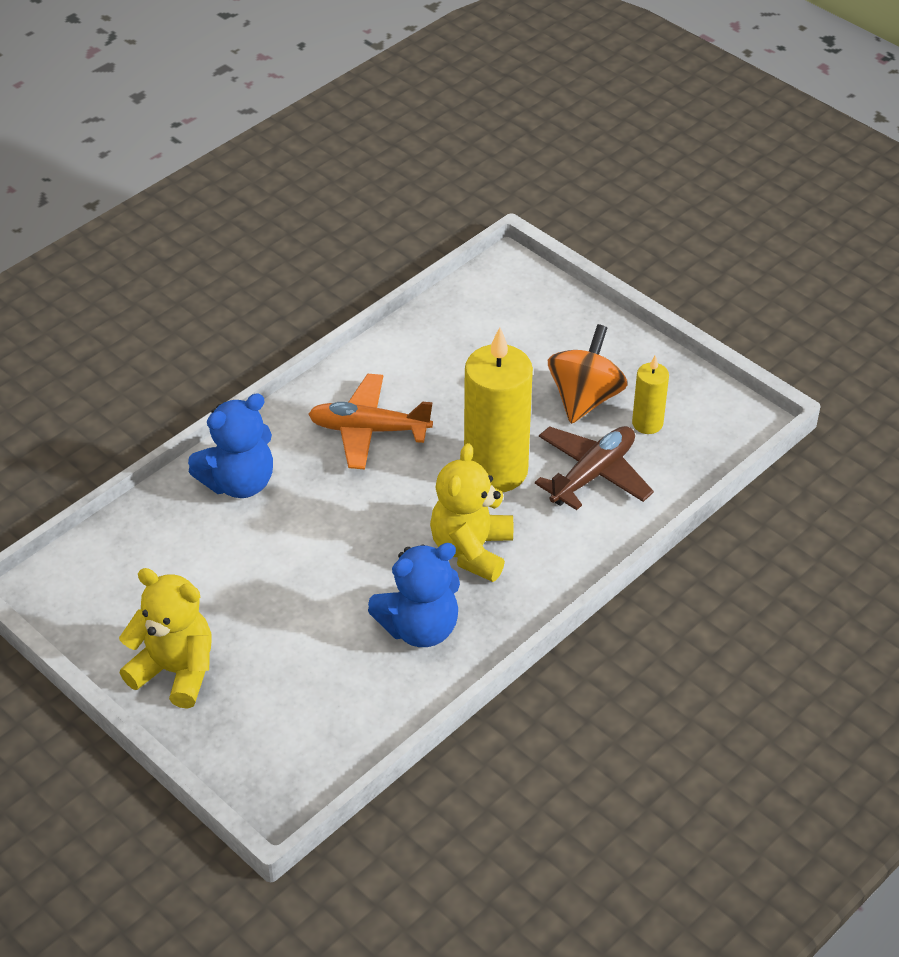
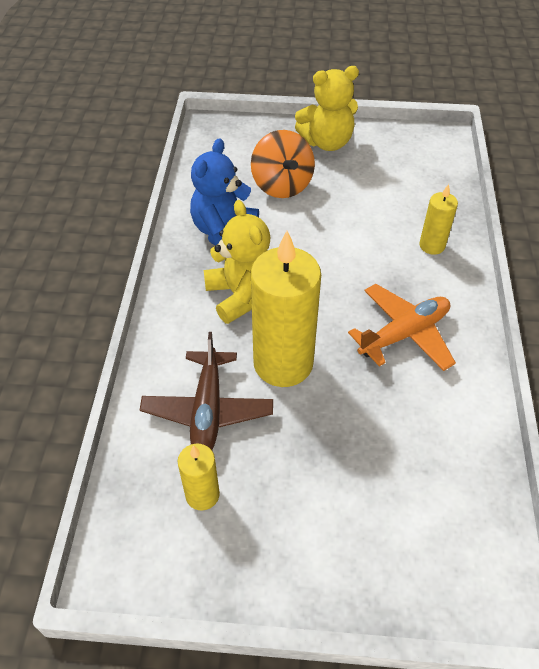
camera: 140 degrees right, 5 degrees up
(239, 482) = (432, 245): blue teddy bear -> yellow candle
(585, 398) = (278, 483): orange spinning top -> orange spinning top (282, 185)

